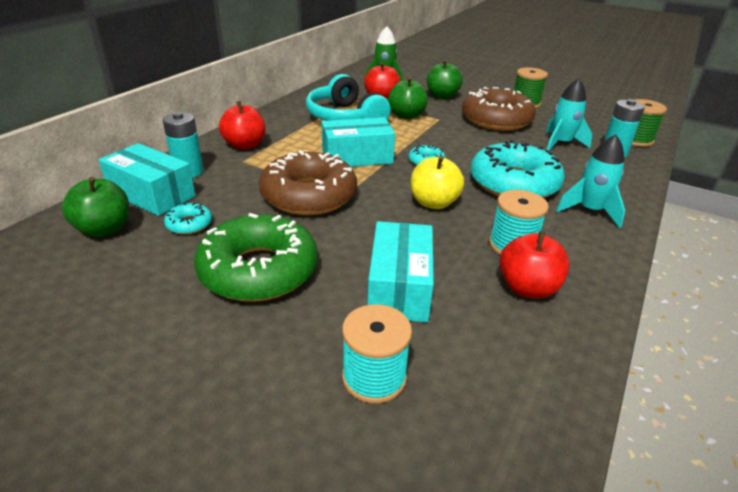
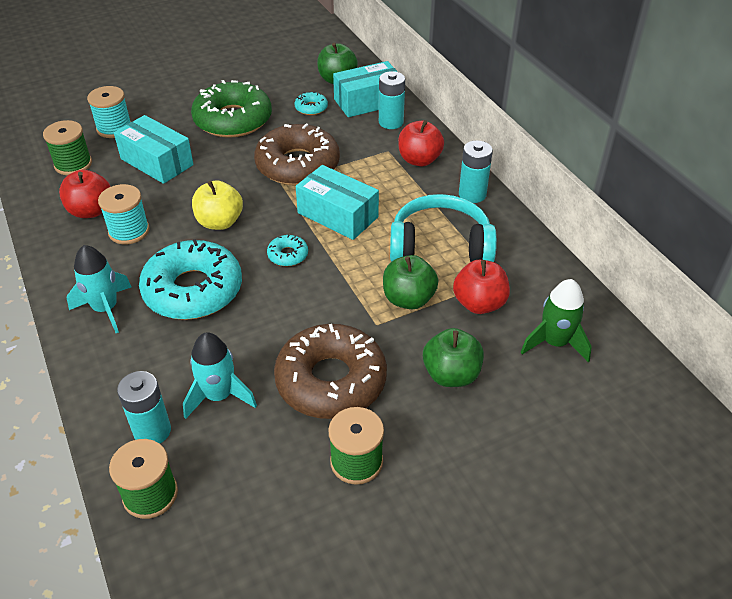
camera: 125 degrees right, 10 degrees up
(274, 119) = (472, 194): none -> turquoise battery
(357, 157) = (337, 215): turquoise box -> turquoise box turned 75 degrees counterclockwise
(488, 363) = (73, 164): none -> green spool

